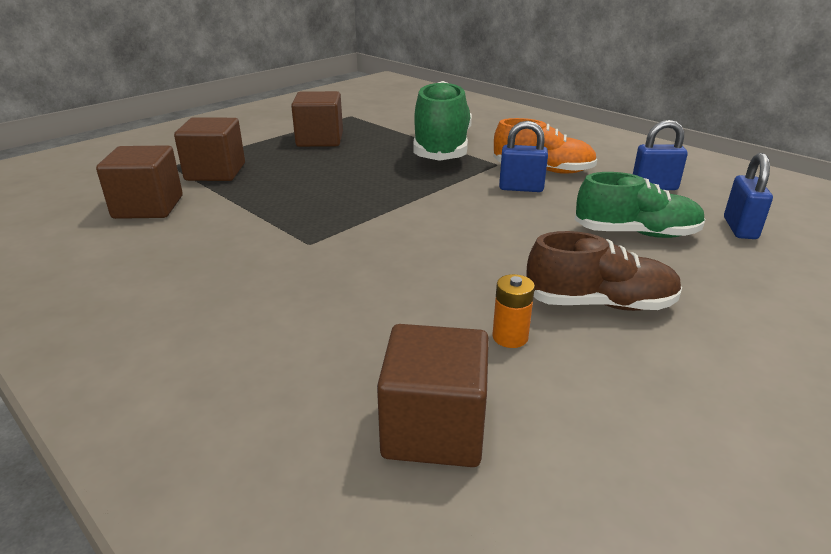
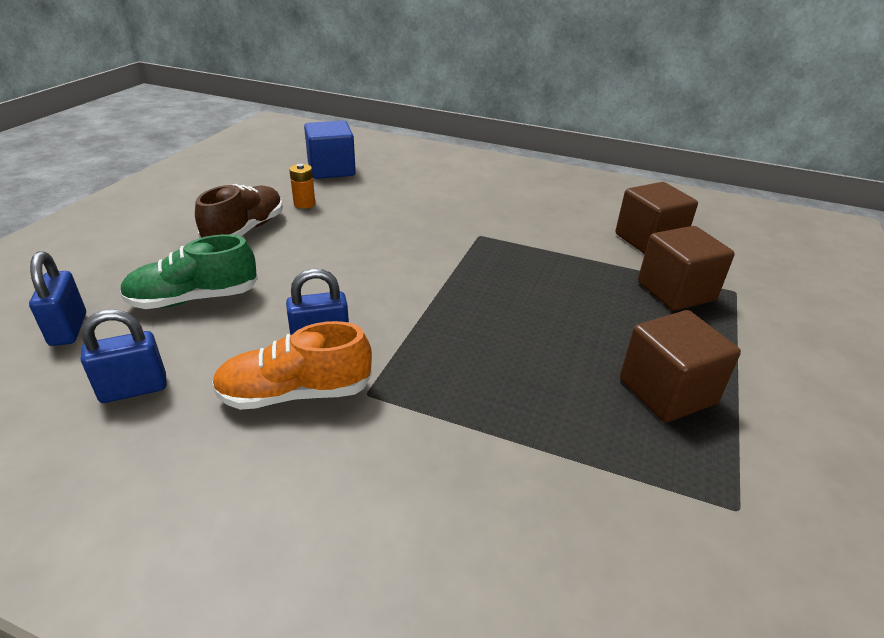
camera: 155 degrees right, 5 degrees up
(434, 429) = (331, 169): brown cube -> blue cube
(442, 148) = (471, 418): green shoe -> none
(600, 304) = (245, 230): brown shoe -> brown shoe turned 135 degrees clockwise

